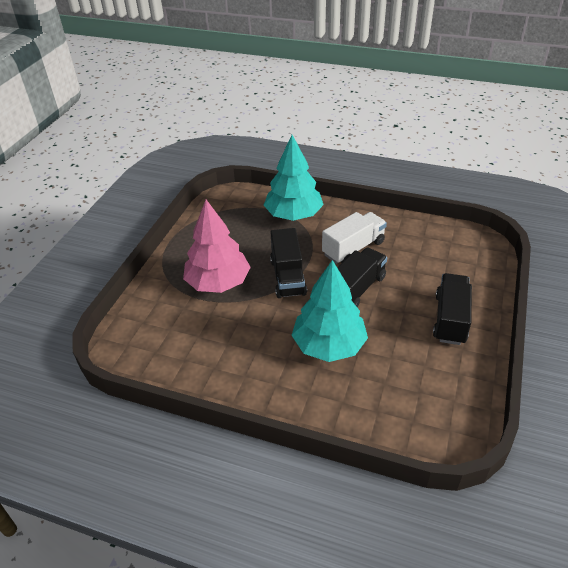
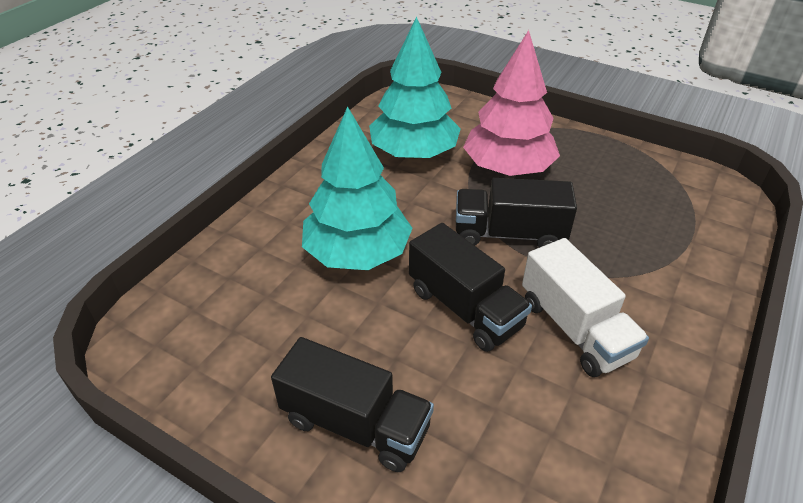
camera: 100 degrees right, 0 degrees up
(293, 215) = (676, 264): turquoise tree -> turquoise tree (414, 153)

